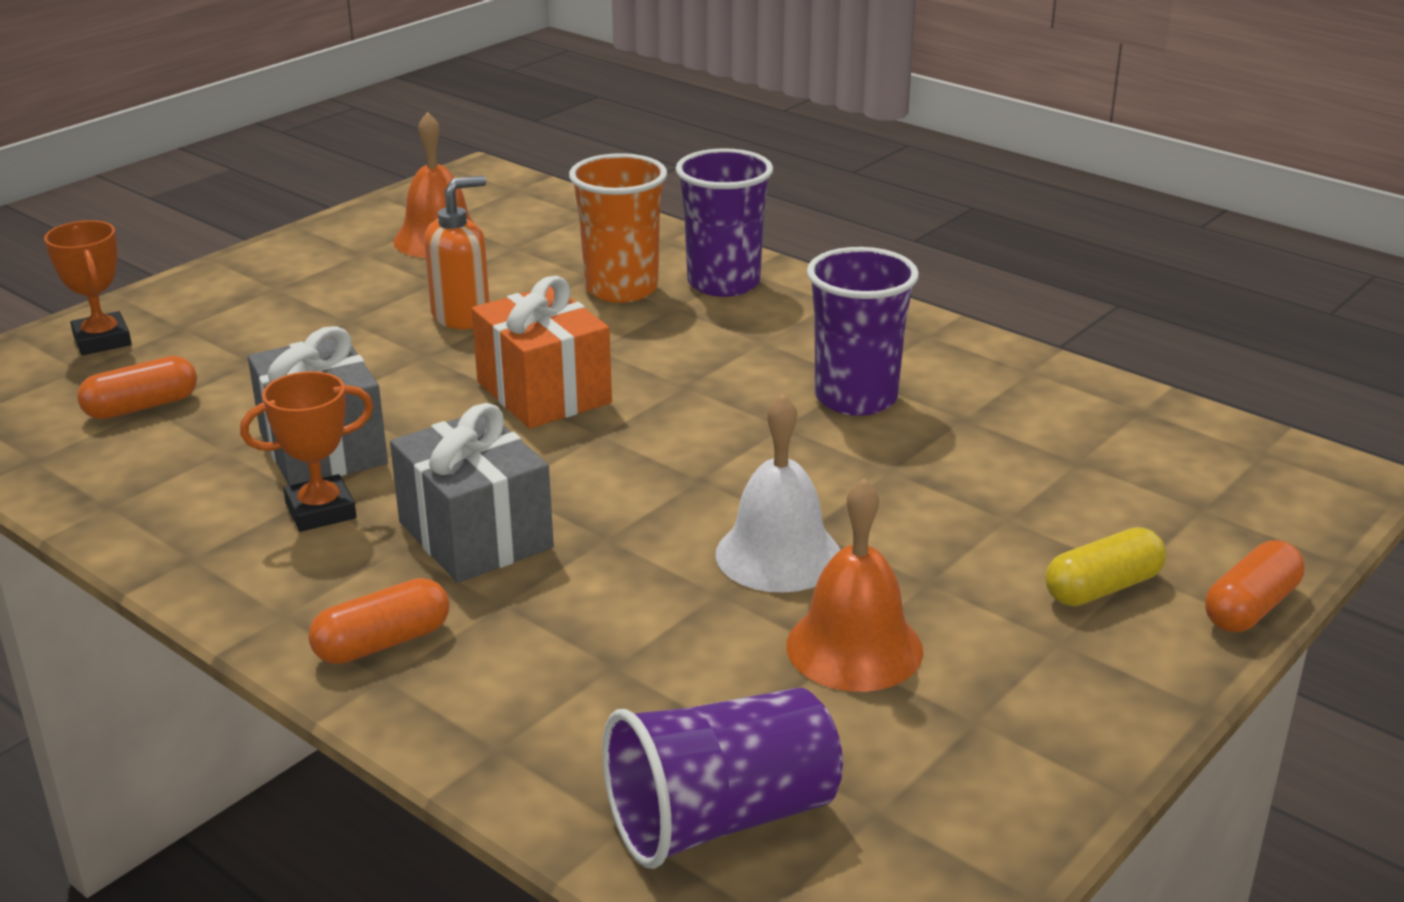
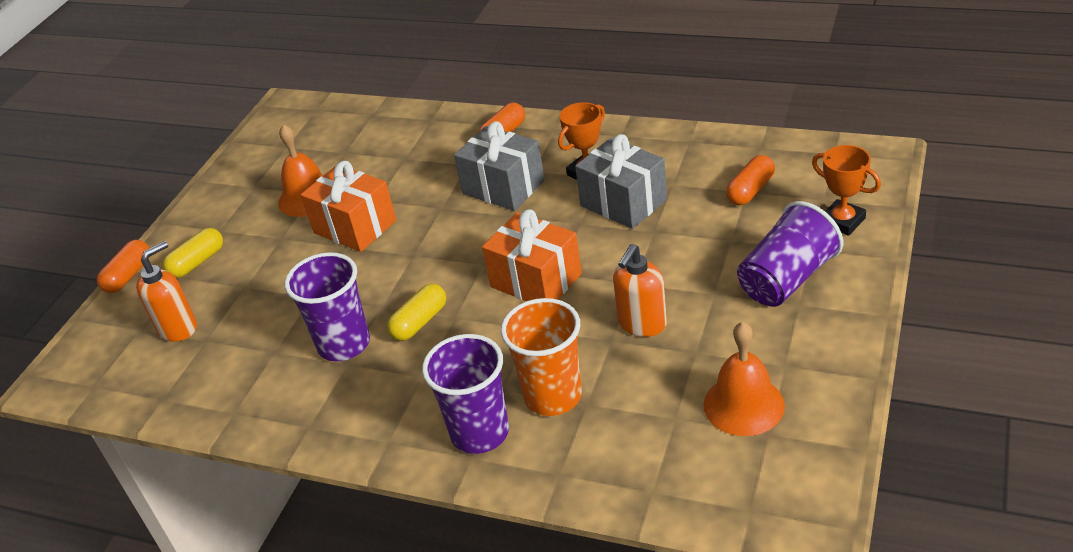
camera: 165 degrees right, 10 degrees up
(721, 818) = (339, 127): purple cup -> purple cup (787, 279)
(736, 393) = (420, 322): none -> yellow capsule
(778, 555) = (355, 227): white bell -> orange gift
(1128, 489) = (178, 328): none -> orange soap dispenser

